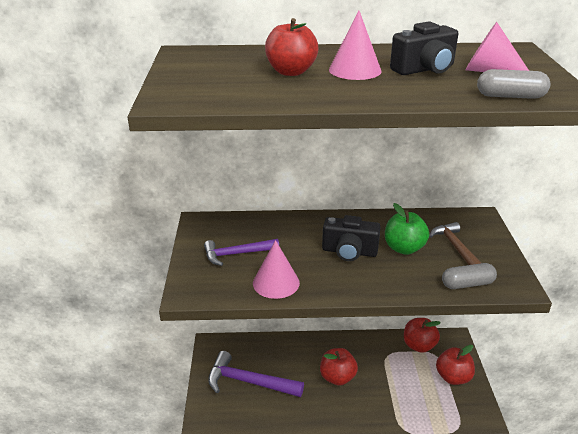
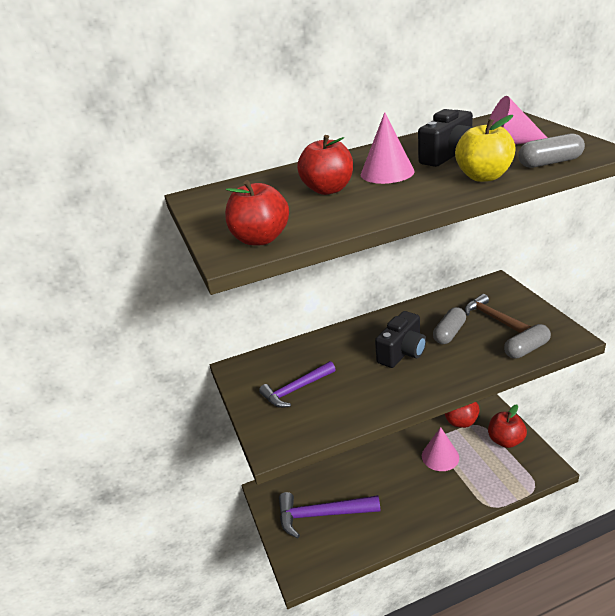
camera: 15 degrees left, 0 degrees up
(276, 283) = (353, 406): pink cone -> pink cone (440, 456)
(337, 377) = (404, 479): red apple -> red apple (260, 239)
(349, 252) = (402, 352): black camera -> black camera turned 45 degrees counterclockwise
(404, 248) = (449, 333): green apple -> grey capsule
(435, 93) = (483, 177): none -> yellow apple

